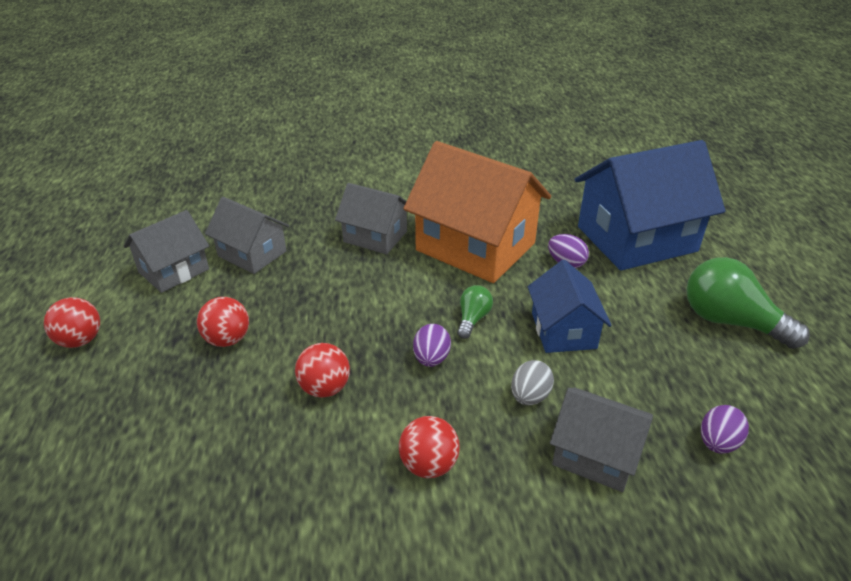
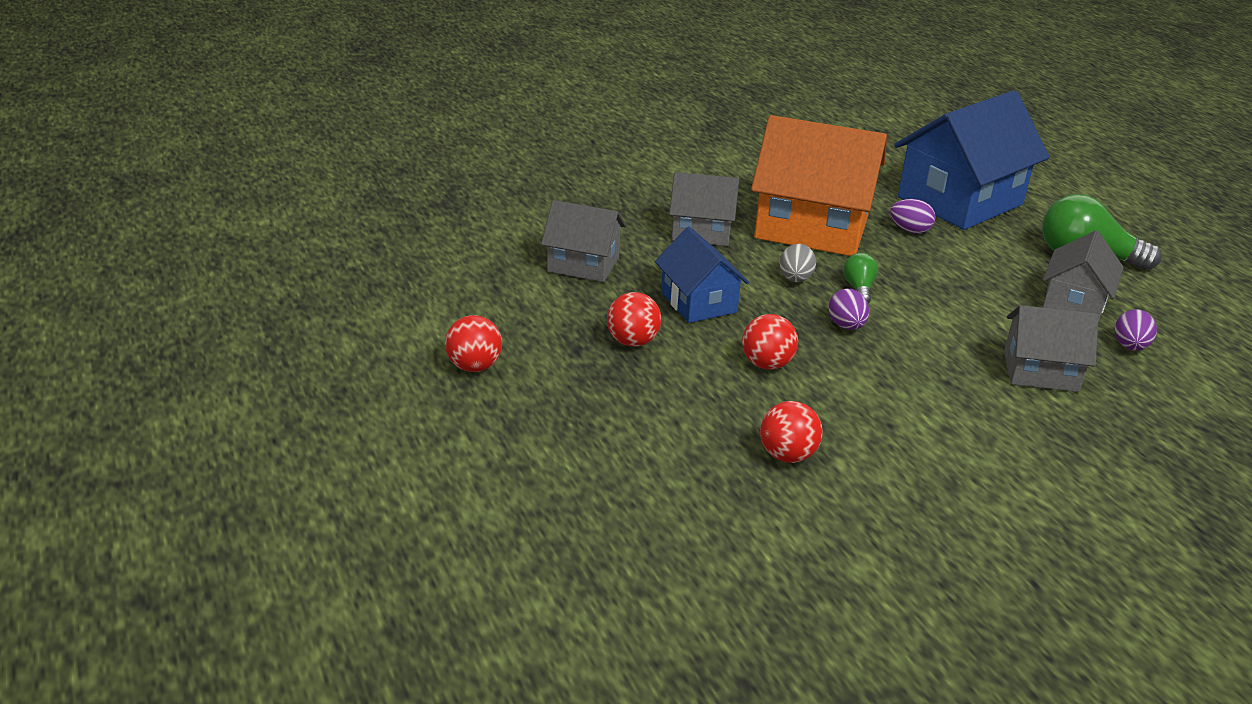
camera: 20 degrees left, 5 degrees down
(173, 271) = (511, 291): grey house -> grey house (1074, 303)
(429, 465) = (909, 403): red ball -> red ball (787, 455)
(529, 396) = (956, 340): grey egg -> grey egg (795, 279)
(563, 330) = (948, 286): blue house -> blue house (698, 302)

